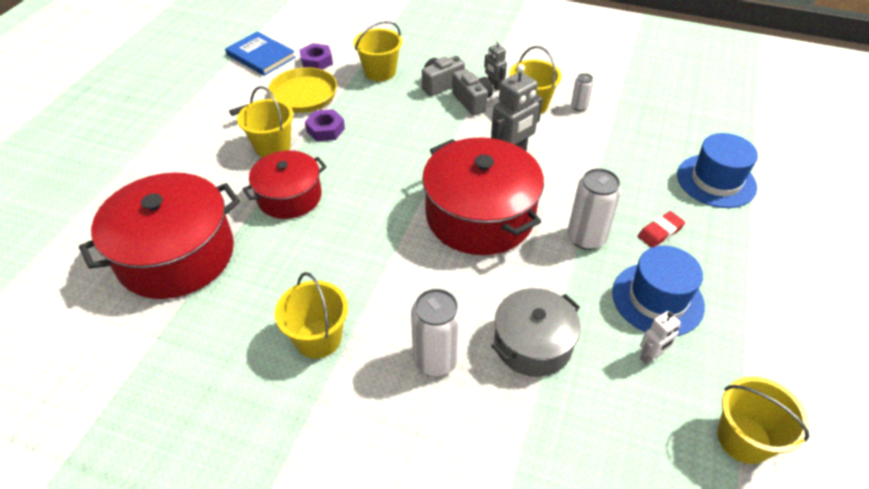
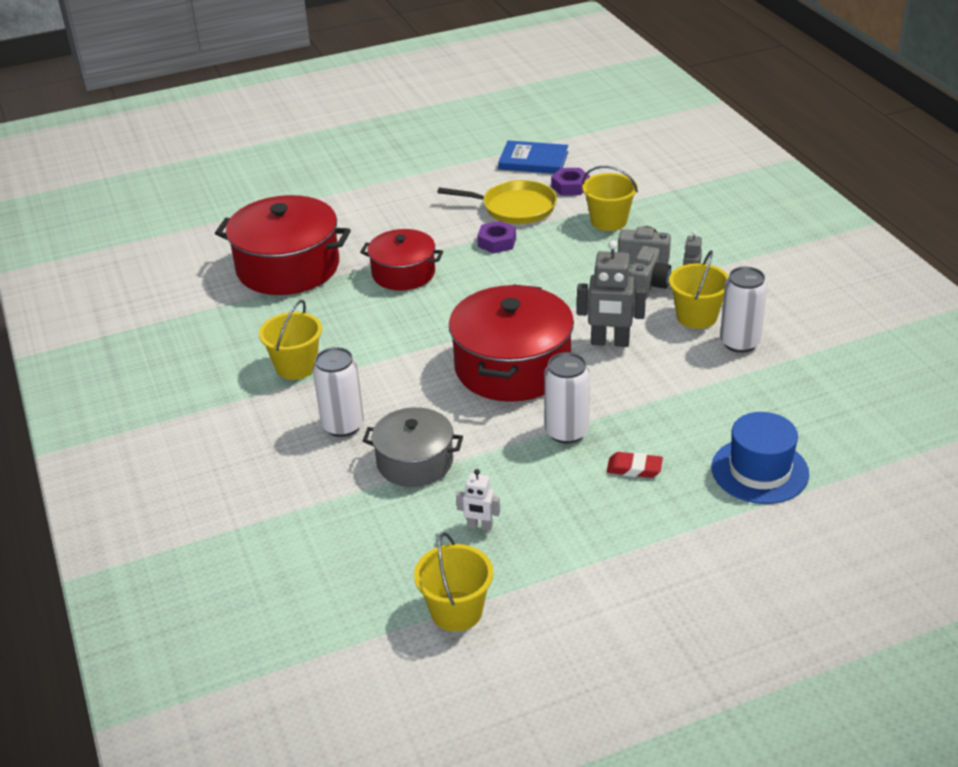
camera: 50 degrees right, 10 degrees down
(261, 56) = (533, 160): blue book -> blue book turned 75 degrees counterclockwise
(272, 147) = (442, 233): yellow bucket -> none
(579, 107) = (739, 343): white can -> white can, size x1.87
(657, 299) = (548, 503): blue hat -> none

